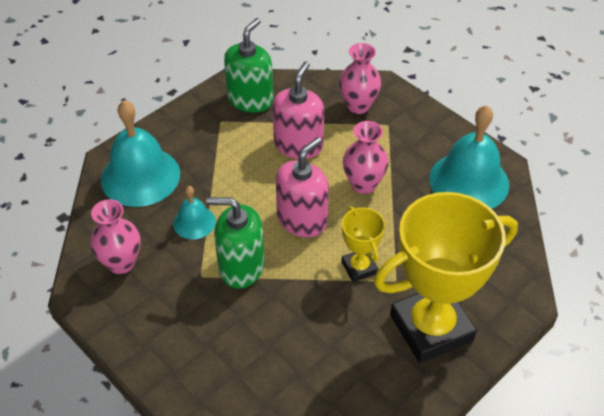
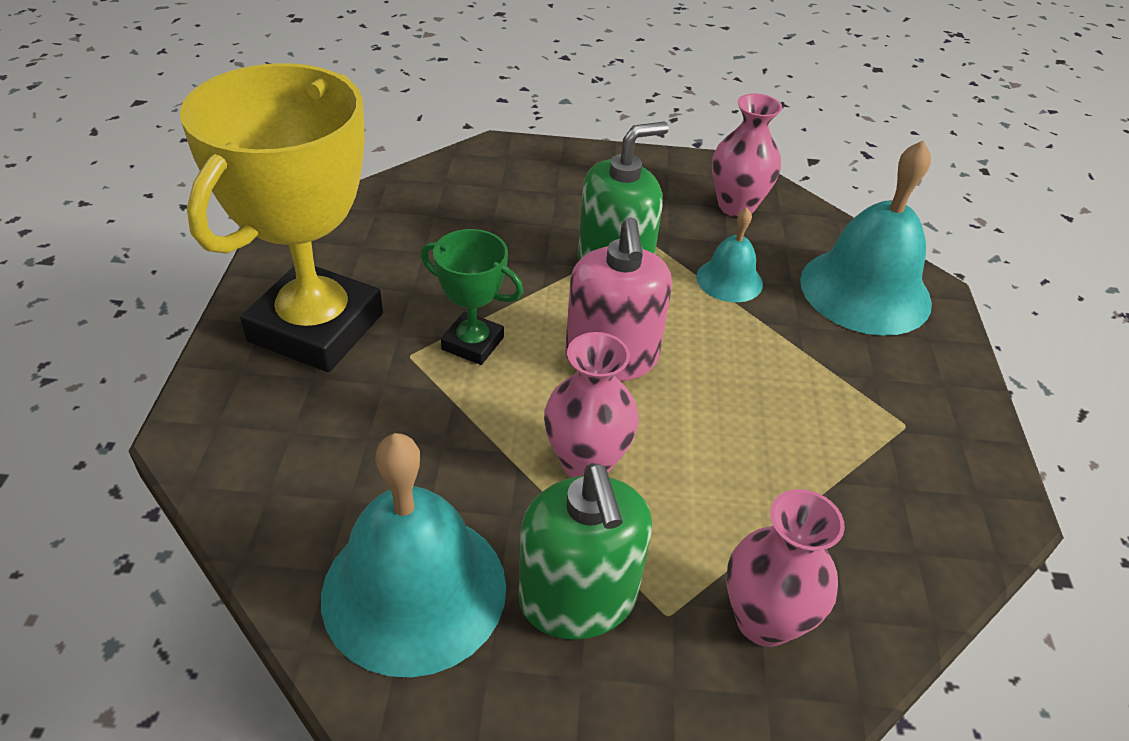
camera: 135 degrees right, 5 degrees down
(250, 99) = (930, 494): green soap dispenser -> green soap dispenser (578, 599)
(298, 145) = (754, 463): pink soap dispenser -> none
(359, 267) = (473, 343): yellow trophy -> green trophy

